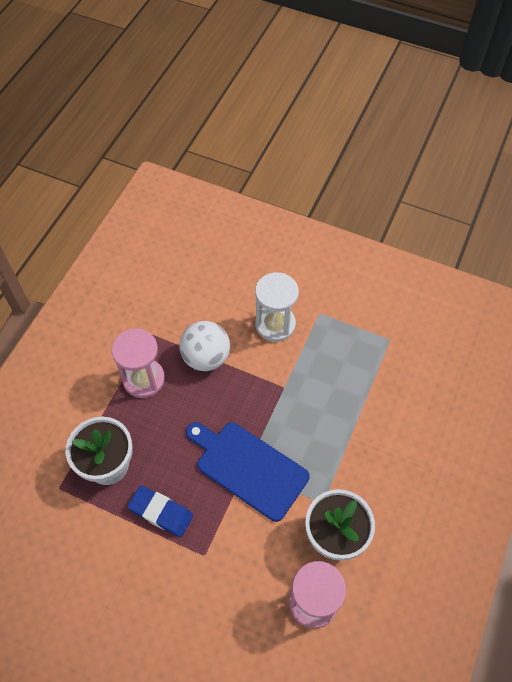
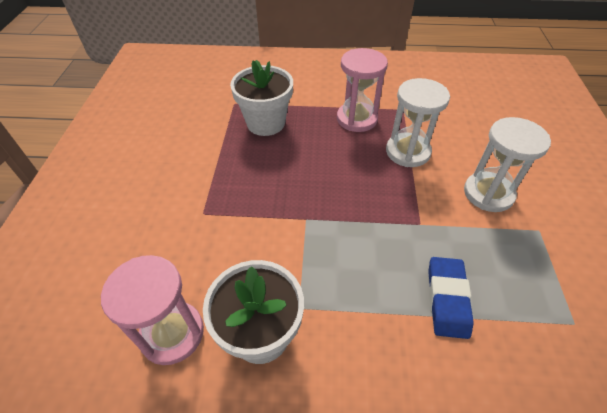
camera: 70 degrees right, 10 degrees down
(161, 512) = (235, 169): blue eraser -> blue eraser (447, 299)
(206, 357) = (408, 152): white ball -> white hourglass
(248, 468) = (309, 220): blue cutting board -> none

